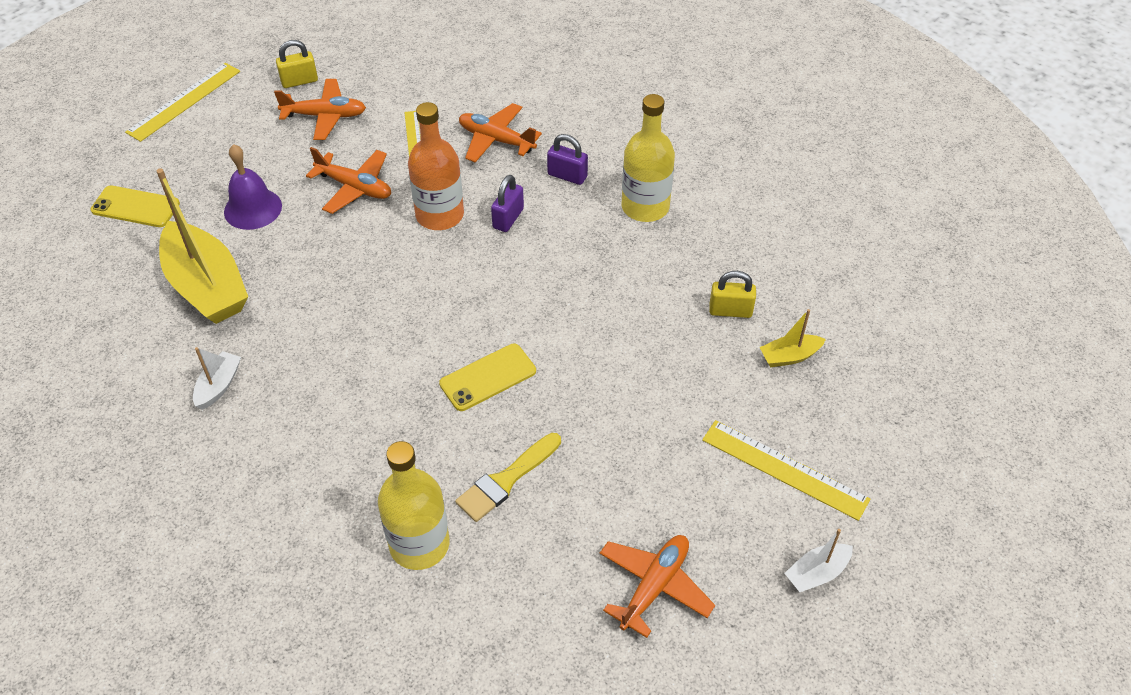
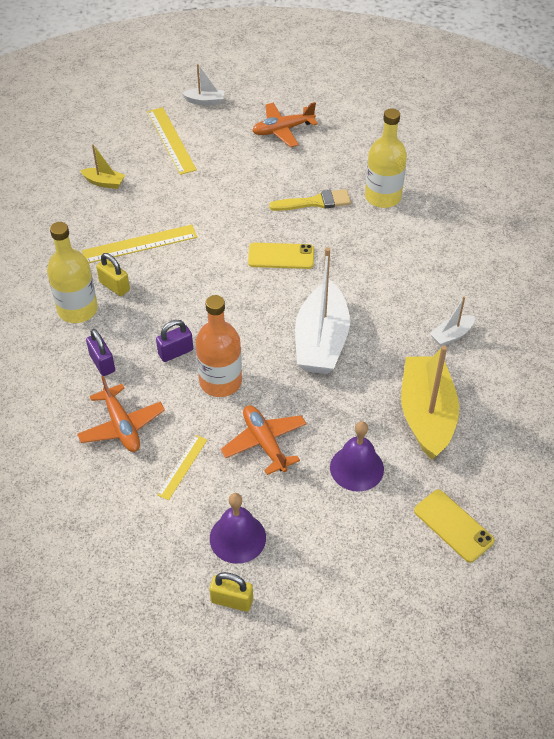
camera: 145 degrees left, 0 degrees up
(184, 101) = (356, 641): yellow ruler -> yellow ruler (139, 244)
(325, 116) = (237, 538): orange plane -> purple bell
(366, 303) = (321, 341): none -> white boat
(730, 311) = (105, 220): yellow padlock -> yellow padlock (114, 286)

